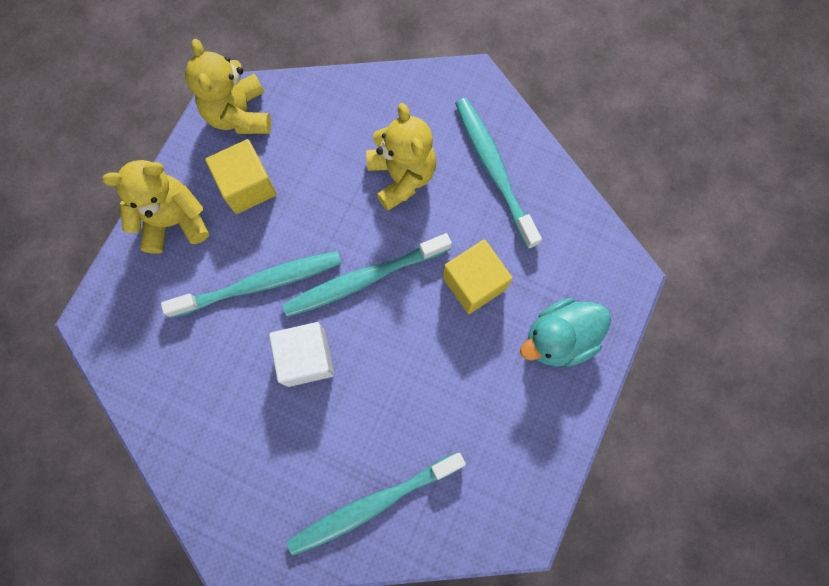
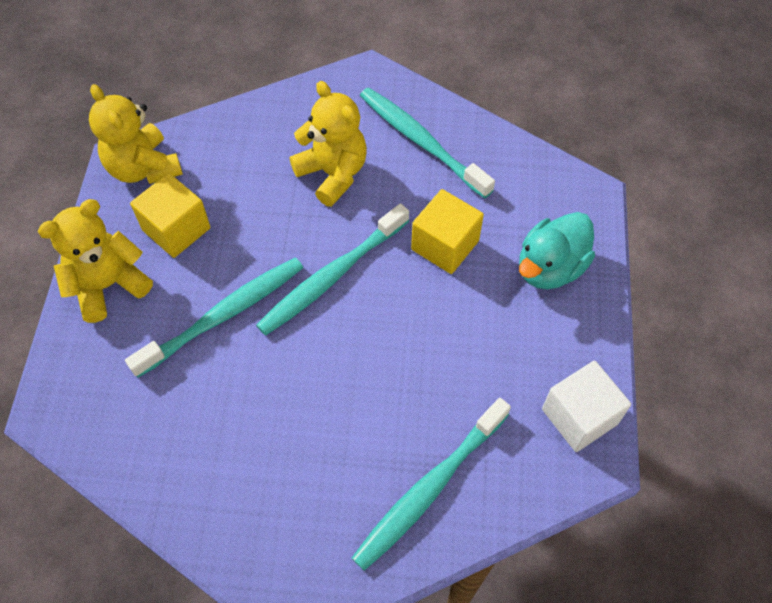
camera: 20 degrees left, 15 degrees down
(306, 358) = (301, 370): white cube -> white cube (579, 416)

